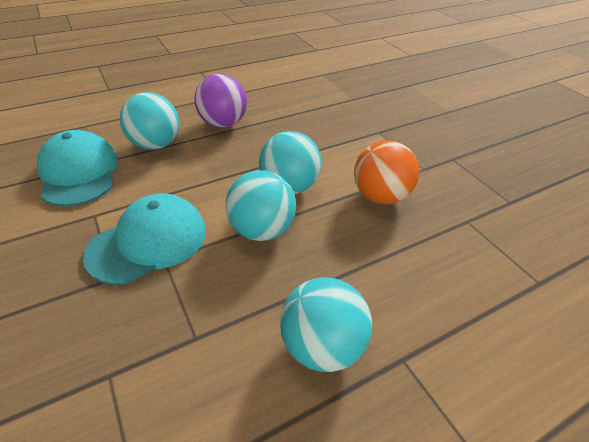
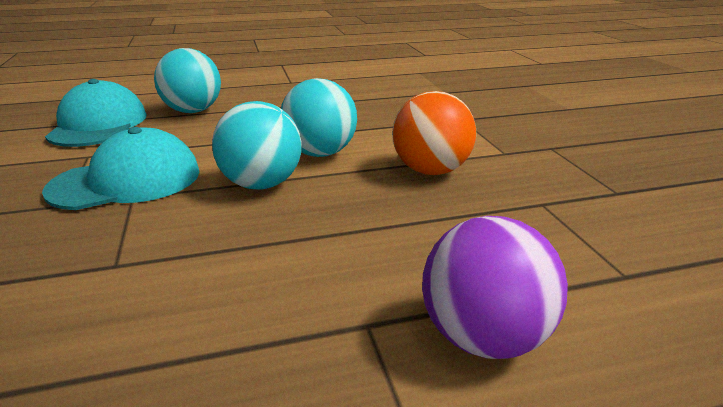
camera: 15 degrees right, 15 degrees down
(223, 124) = (278, 101): purple ball -> purple ball (484, 337)
(322, 346) = (264, 294): turquoise ball -> none

